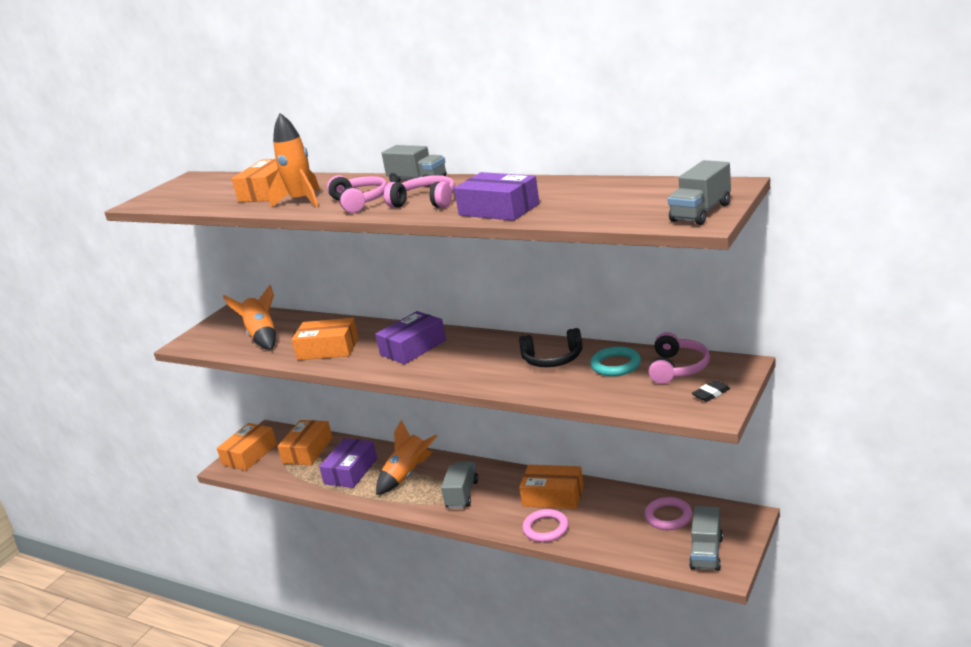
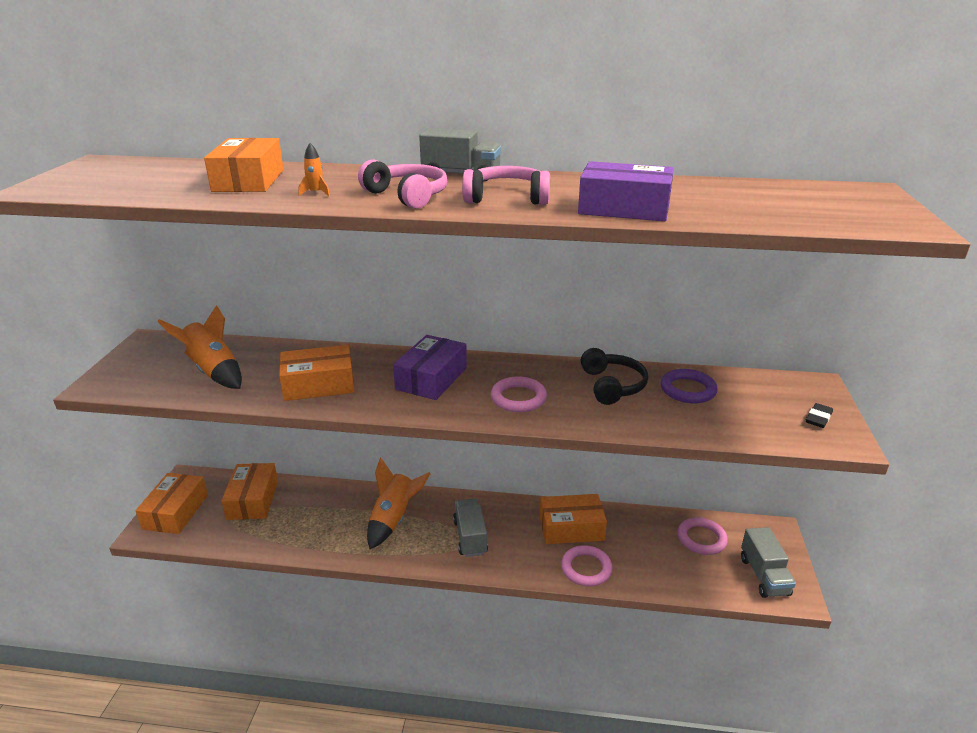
camera: 25 degrees left, 5 degrees up
(302, 201) = (316, 193): orange rocket -> orange rocket, size x0.41
(351, 471) = (321, 521): purple box -> none
(468, 365) = (518, 398): none -> pink ring
(553, 359) = (612, 386): black headphones -> black headphones turned 75 degrees counterclockwise
(615, 365) = (688, 390): turquoise ring -> purple ring
(677, 368) = (756, 390): pink headphones -> none
(701, 212) = (890, 216): grey truck -> none

